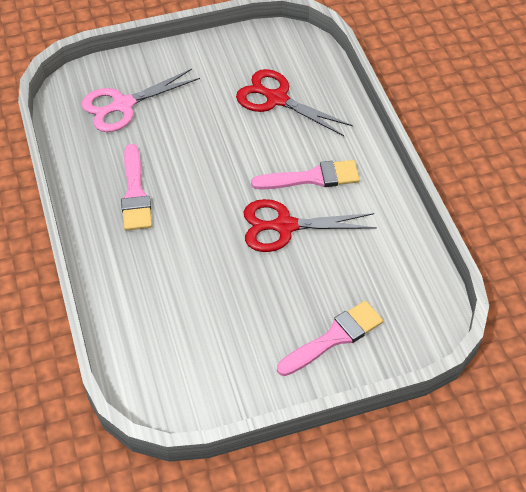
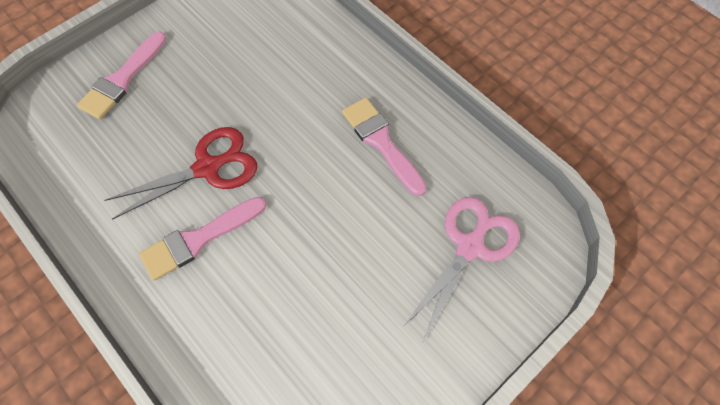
camera: 155 degrees right, 10 degrees up
(276, 99) = (287, 342): red scissors -> none

